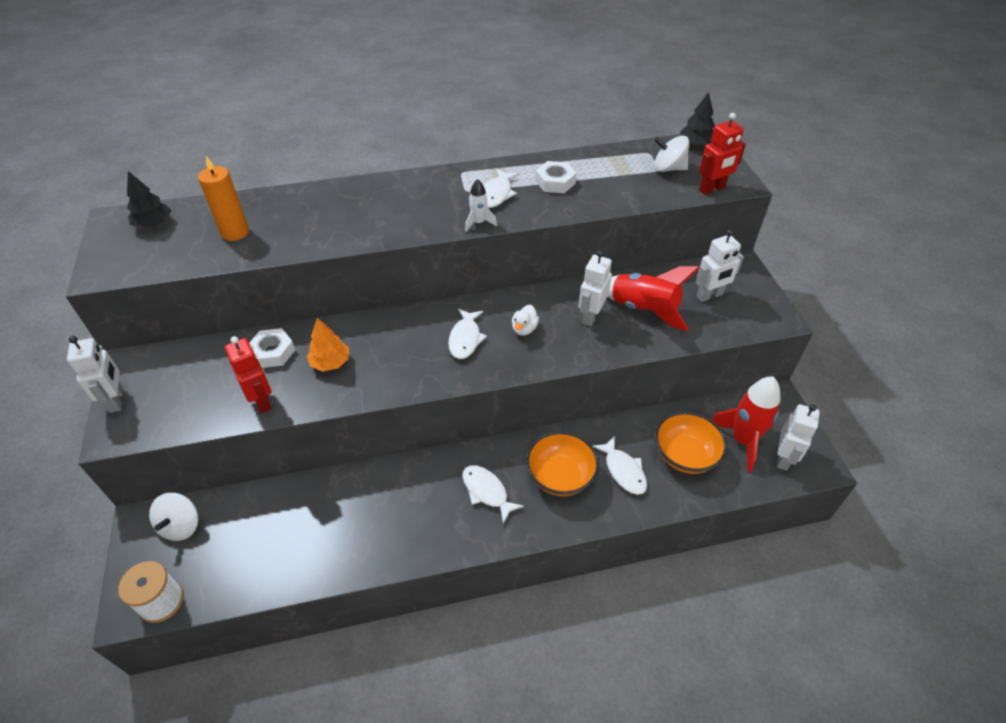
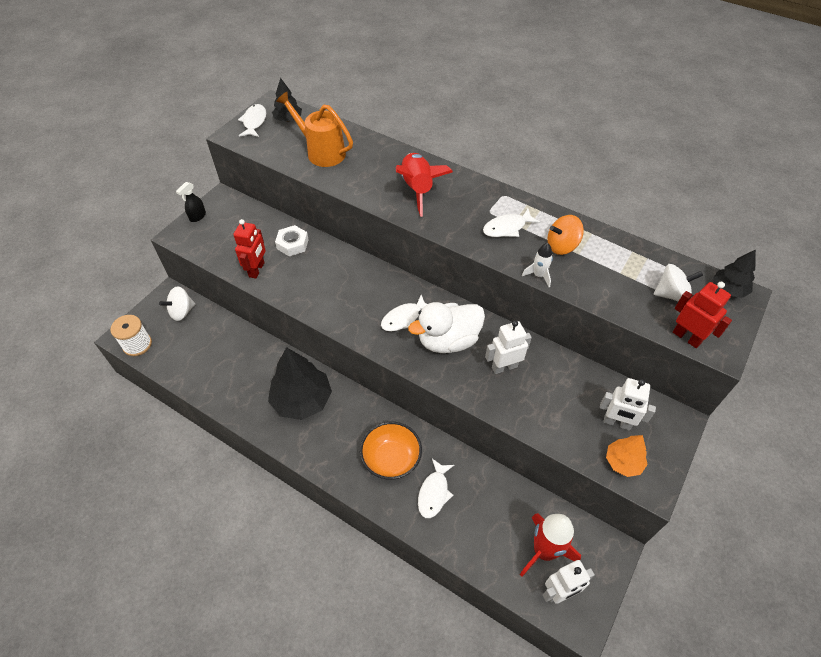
camera: 45 degrees right, 5 degrees up
(117, 400) = (197, 216): white robot -> black spray bottle
(235, 232) = (321, 152): orange candle -> orange watering can
(330, 362) = (313, 274): orange tree -> orange tree (623, 462)
(422, 498) = (302, 400): none -> black tree
(479, 223) = (468, 241): white rocket -> white rocket (538, 275)
(487, 492) = (339, 429): white fish -> white fish (254, 122)
(524, 329) = (448, 340): white duck -> white duck, size x2.24
(555, 182) = (562, 246): white nut -> orange spinning top
(643, 309) = (549, 392): red rocket -> red rocket (417, 189)
(668, 168) = (671, 294): white spinning top -> white spinning top turned 120 degrees clockwise
(685, 455) = (488, 521): orange bowl -> none
(712, 189) = (686, 337): red robot -> red robot turned 150 degrees counterclockwise

